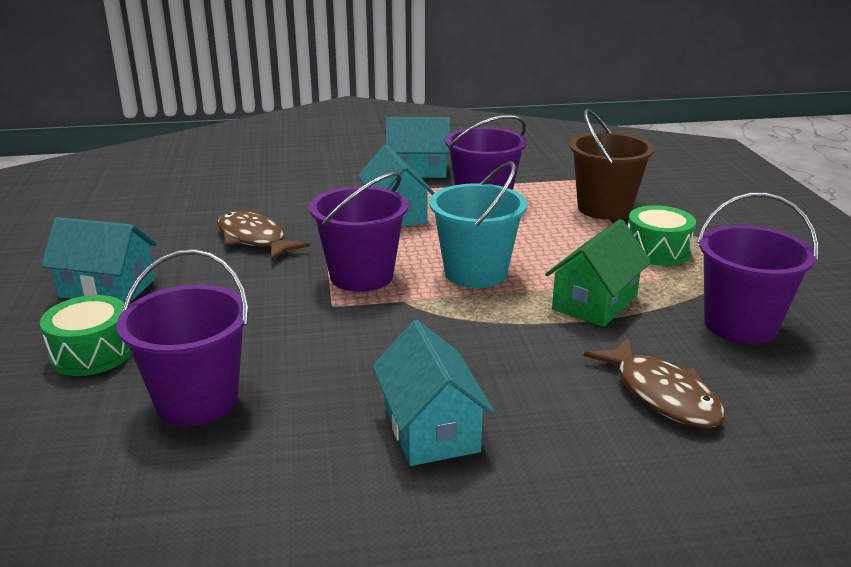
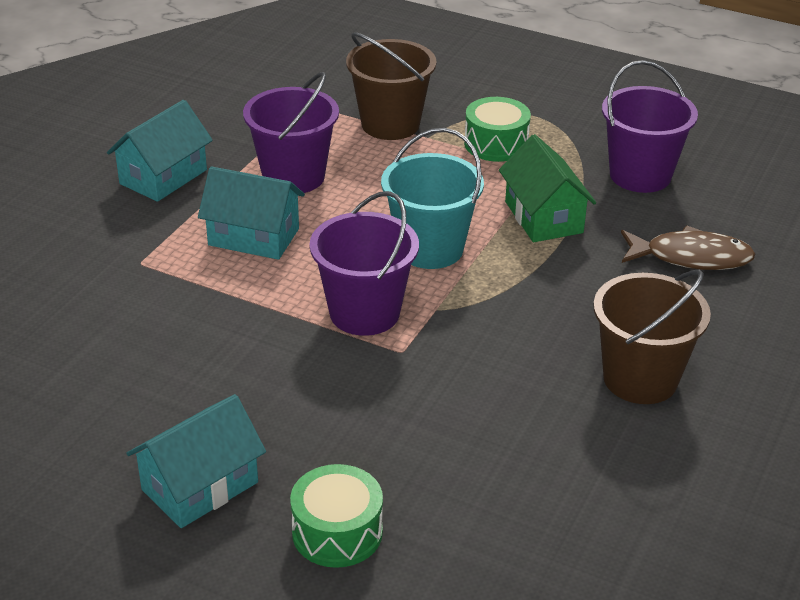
camera: 55 degrees left, 10 degrees up
(197, 400) = (489, 488): purple bucket -> none
(254, 239) = (200, 348): brown fish -> none
(430, 428) = (640, 379): turquoise house -> brown bucket

